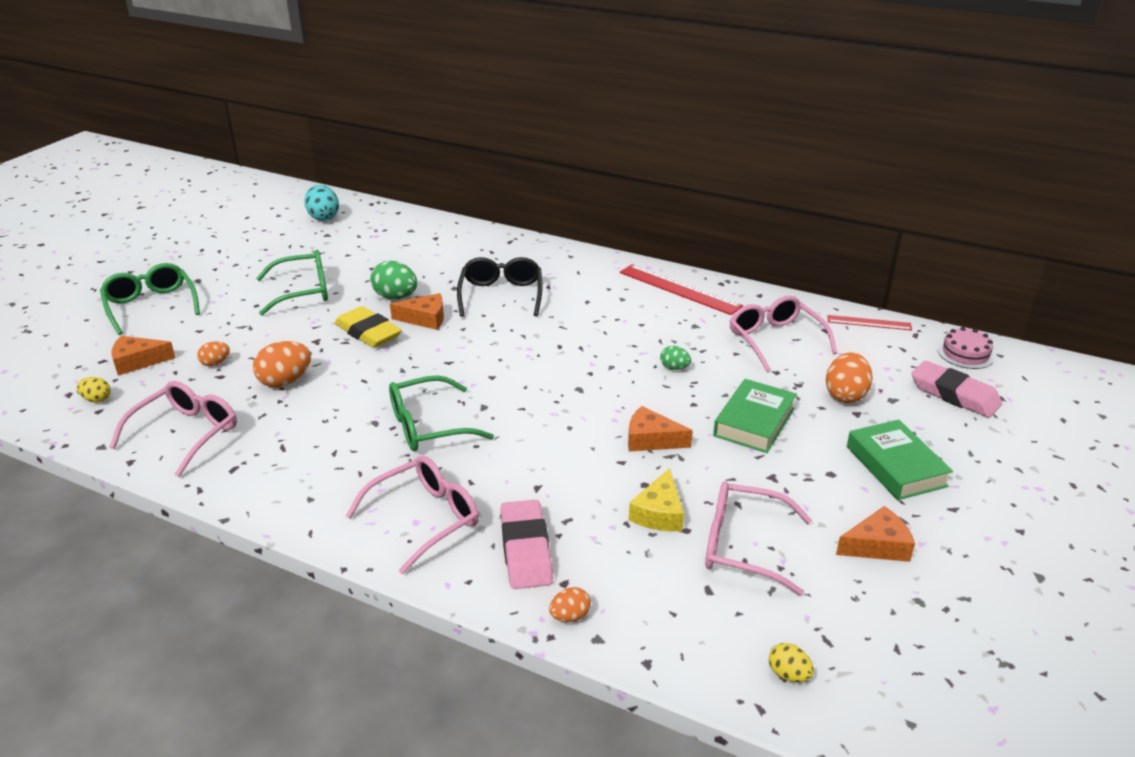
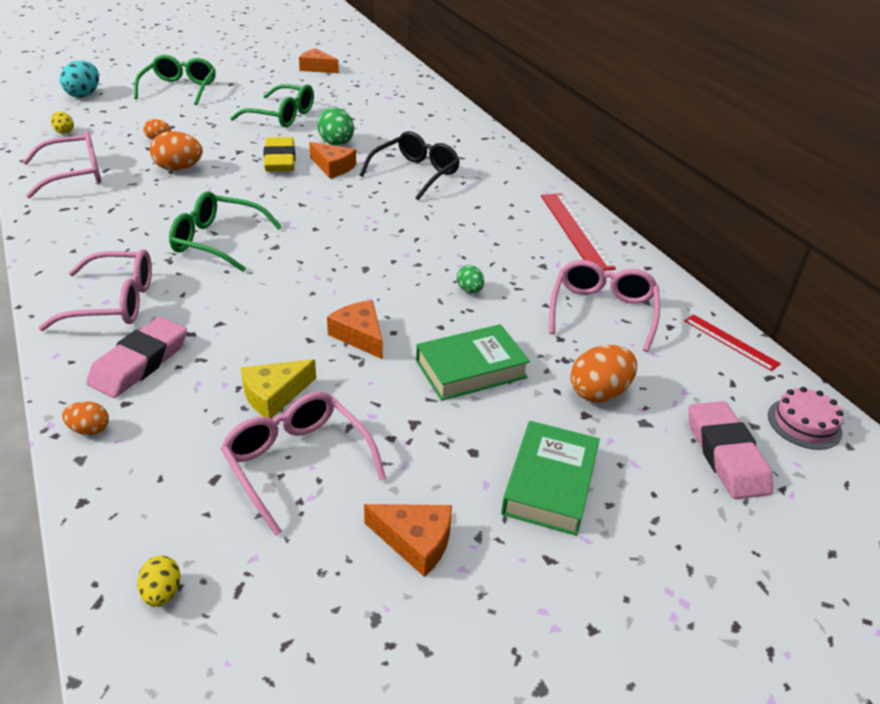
camera: 35 degrees right, 5 degrees up
(137, 361) = (119, 119): orange cheese -> orange cheese (317, 68)
(323, 217) = (372, 73): turquoise egg -> turquoise egg (84, 95)

